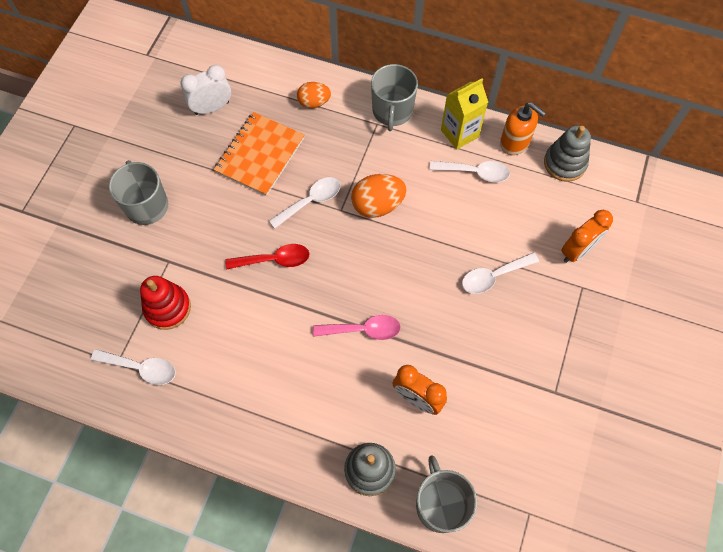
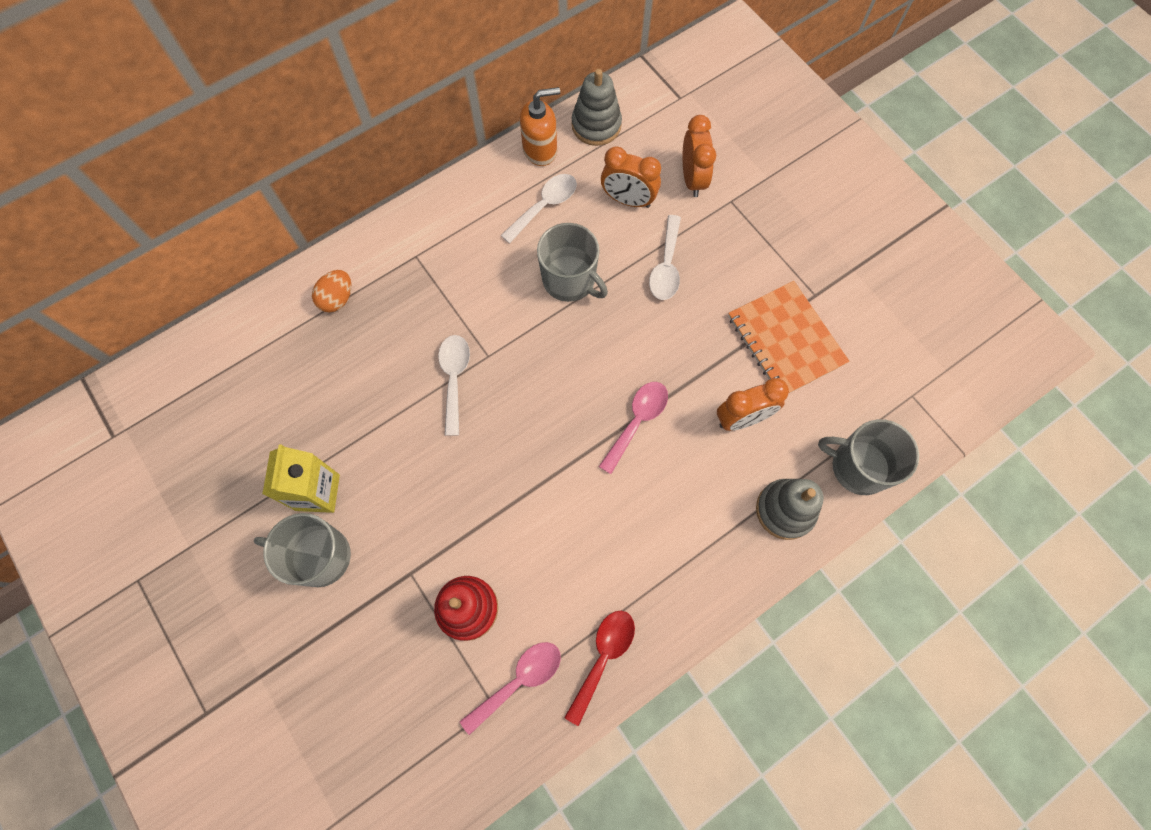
camera: 55 degrees left, 5 degrees up
(141, 368) = (518, 681): white spoon -> pink spoon
(212, 108) = (252, 408): white clock -> none
(260, 155) = (356, 394): orange notebook -> orange notebook (786, 340)
(274, 260) = (494, 459): red spoon -> red spoon (603, 658)
(377, 205) = (510, 317): orange egg -> none
(392, 111) = (413, 232): grey mug -> grey mug (570, 280)
(459, 133) = (490, 189): yellow carton -> yellow carton (317, 492)
(524, 220) = (628, 200): none -> orange clock

